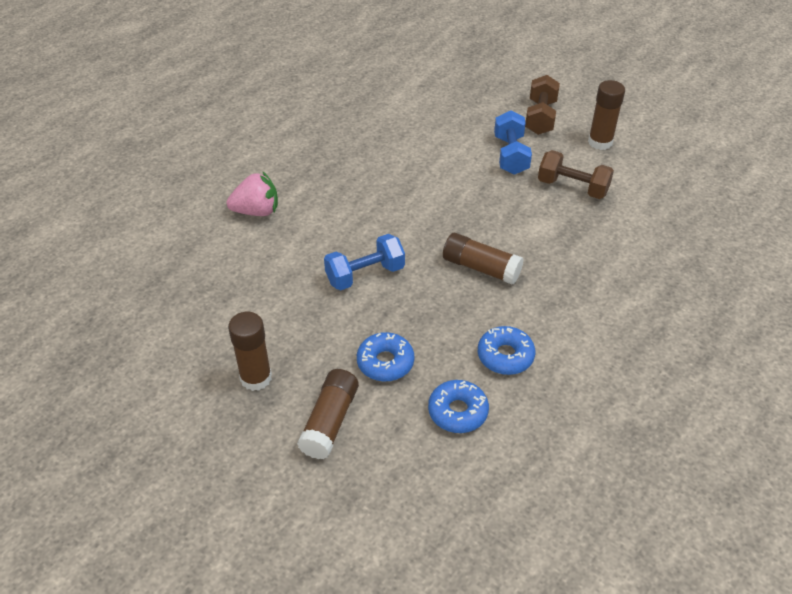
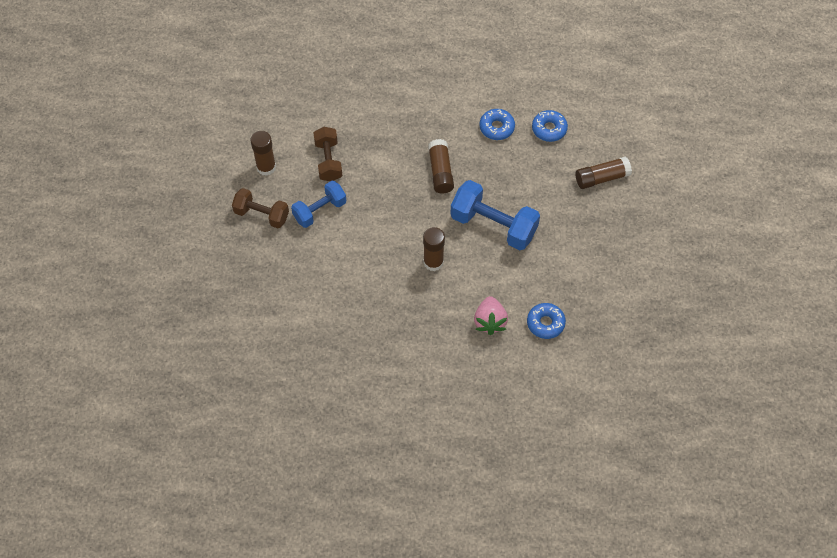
camera: 125 degrees left, 15 degrees up
(256, 211) = (490, 321): pink strawberry -> pink strawberry turned 135 degrees counterclockwise
(256, 378) = (606, 228): brown glue stick -> brown glue stick (433, 262)
(365, 275) = (493, 225): blue dumbbell -> blue dumbbell, size x1.58
(385, 362) = (546, 177): blue donut -> blue donut (545, 323)
(540, 117) = (261, 215): brown dumbbell -> brown dumbbell turned 45 degrees clockwise

